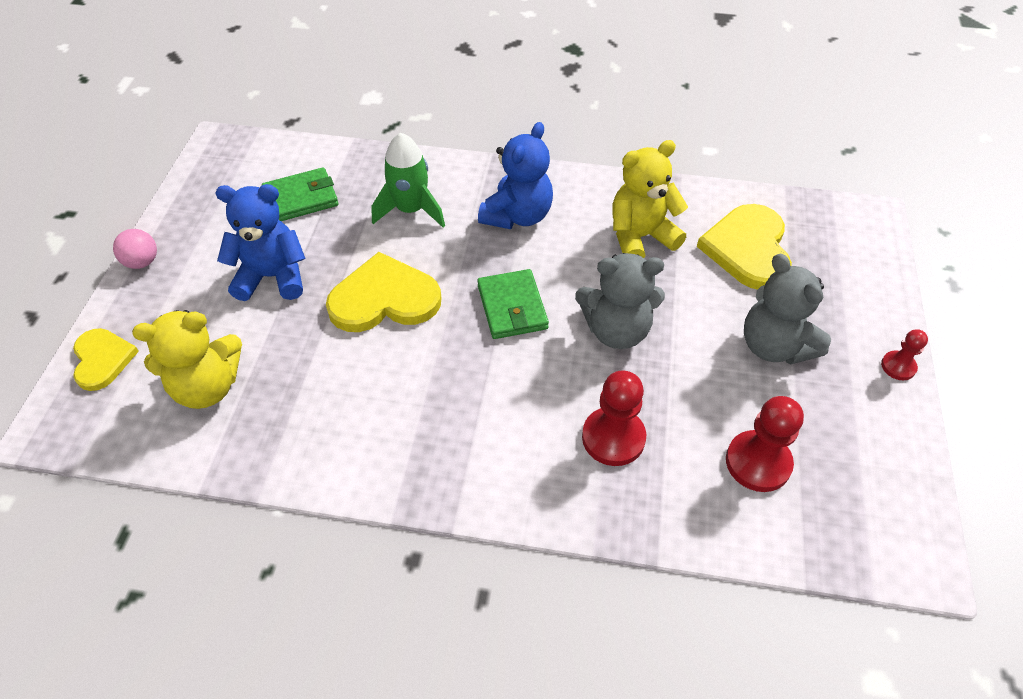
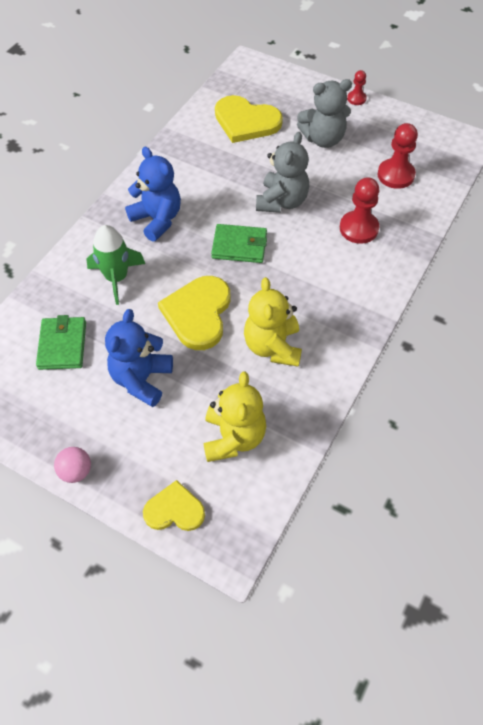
camera: 70 degrees left, 5 degrees up
(640, 237) = (211, 165): yellow teddy bear -> yellow teddy bear (273, 346)

